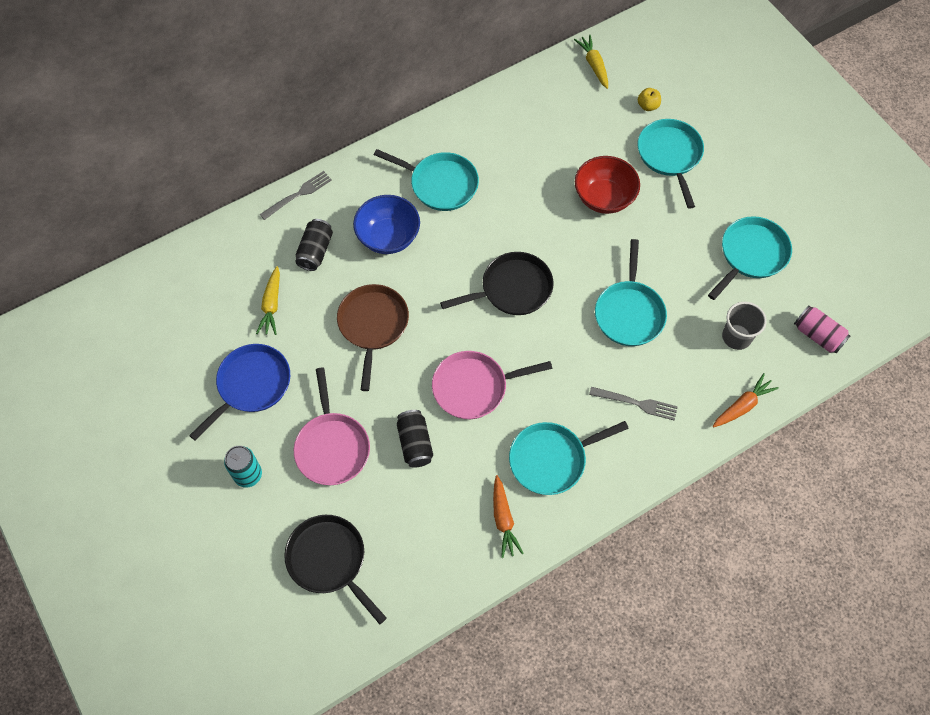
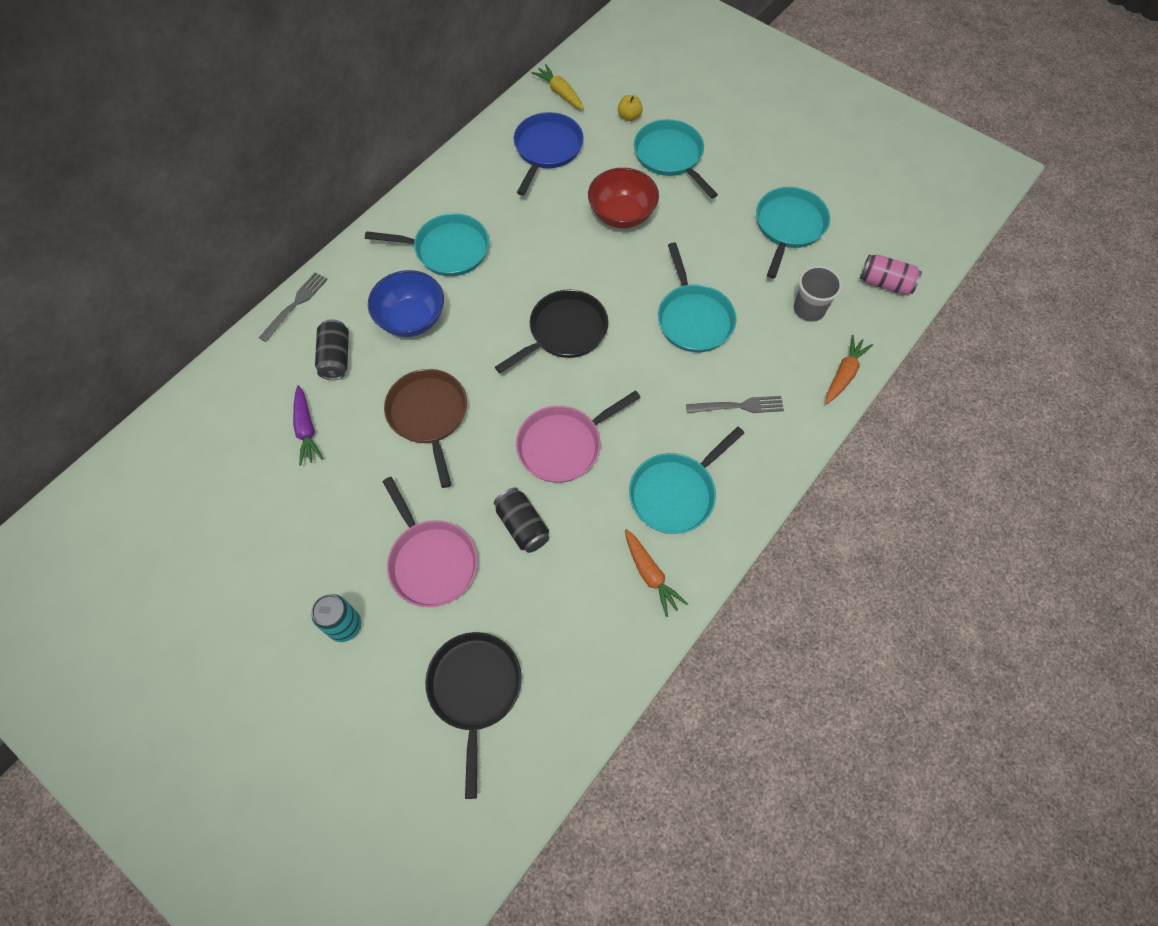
camera: 20 degrees left, 0 degrees up
(251, 385) = (313, 524): blue pan -> blue pan (547, 149)
(271, 305) = (306, 430): yellow carrot -> purple carrot
(329, 560) = (475, 689): black pan -> black pan turned 60 degrees clockwise

